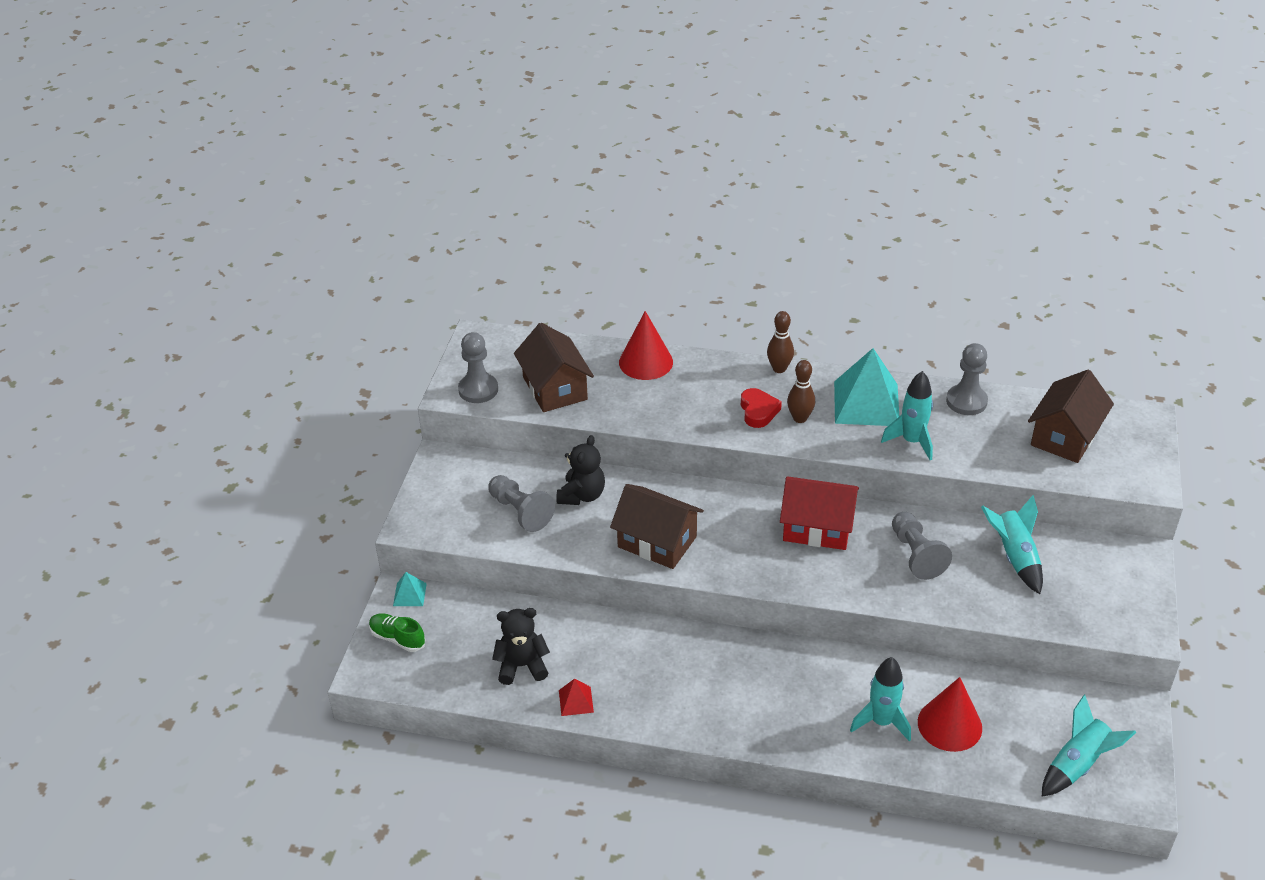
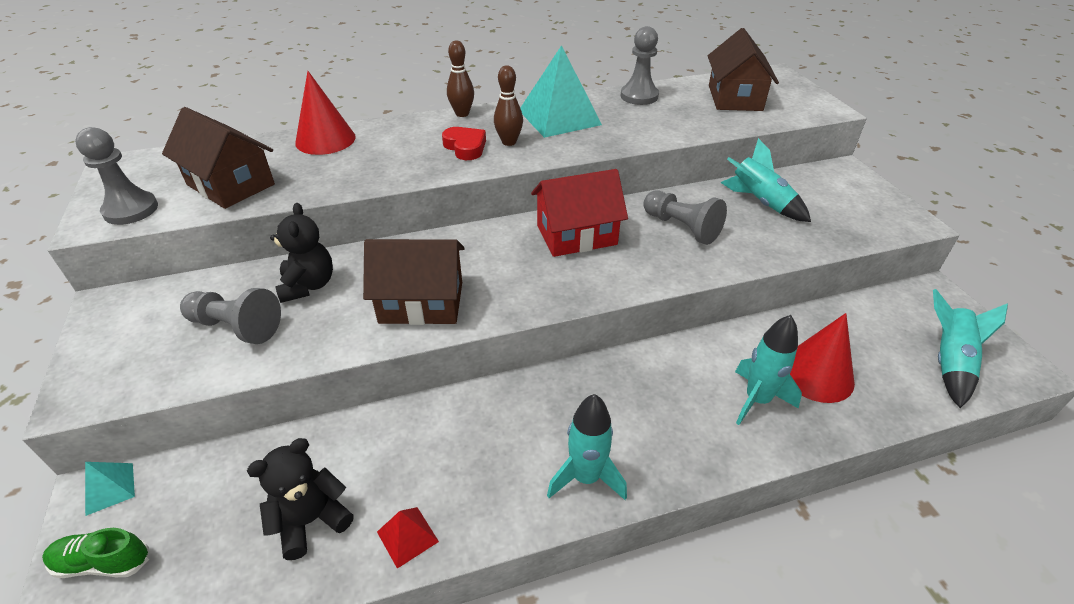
camera: 30 degrees left, 0 degrees up
(912, 441) = (622, 132): turquoise rocket -> turquoise rocket (586, 477)

